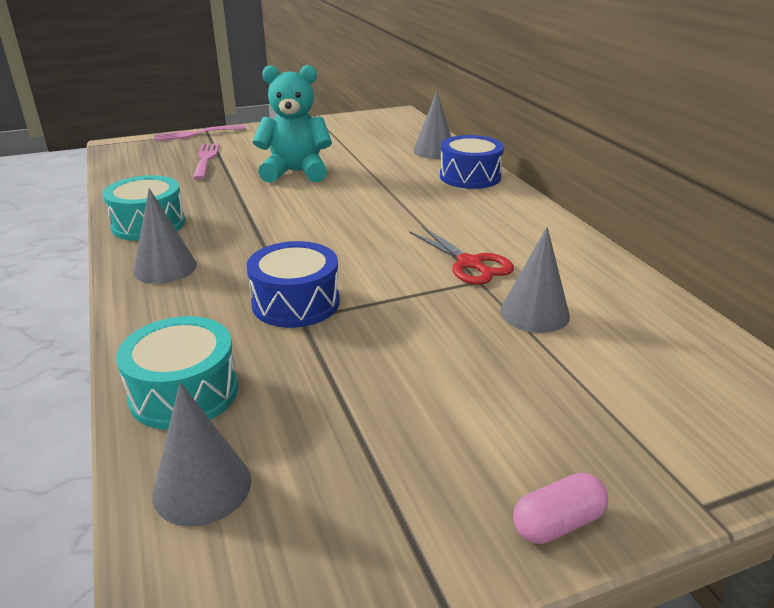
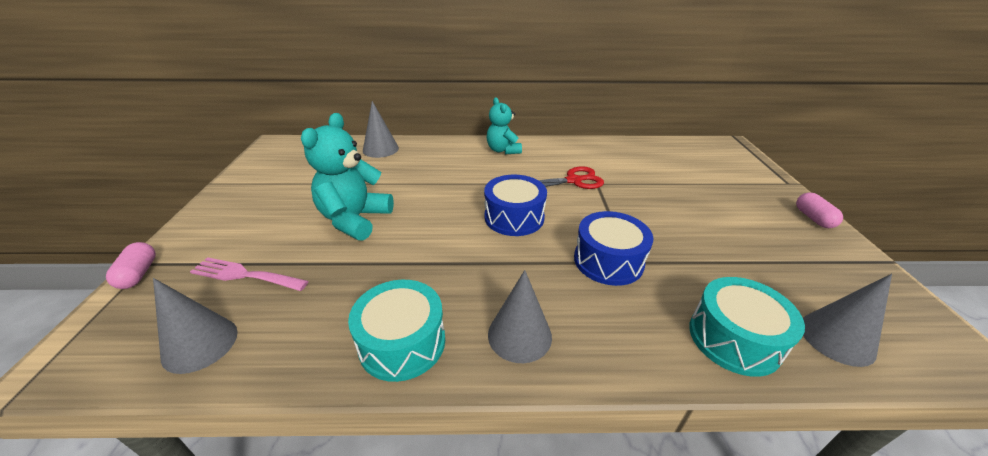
camera: 70 degrees left, 5 degrees up
(196, 134) = (139, 274): pink fork -> pink capsule
(470, 177) = (442, 148): blue drum -> blue drum (514, 217)
(506, 208) = (503, 150): none -> turquoise teddy bear
(534, 313) = (638, 177): grey cone -> grey cone (200, 344)

